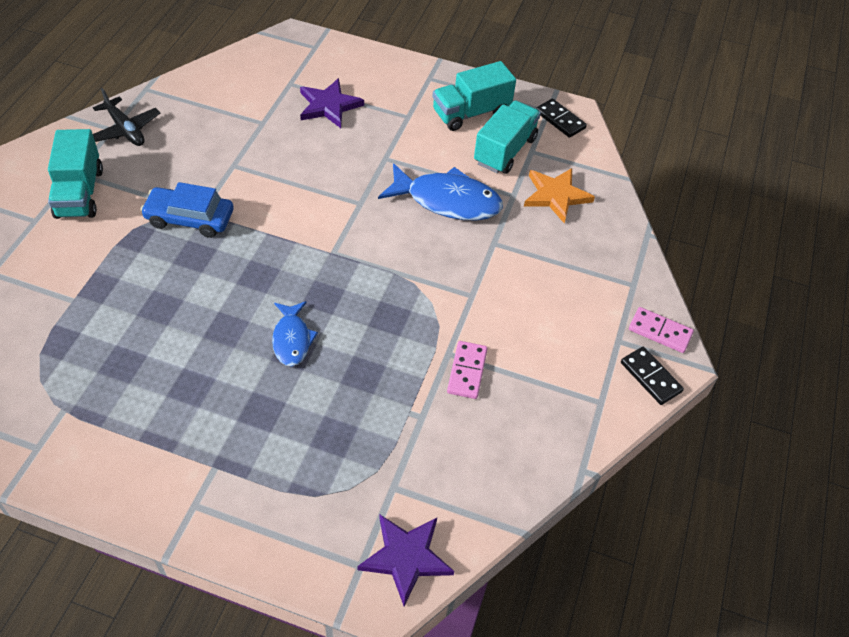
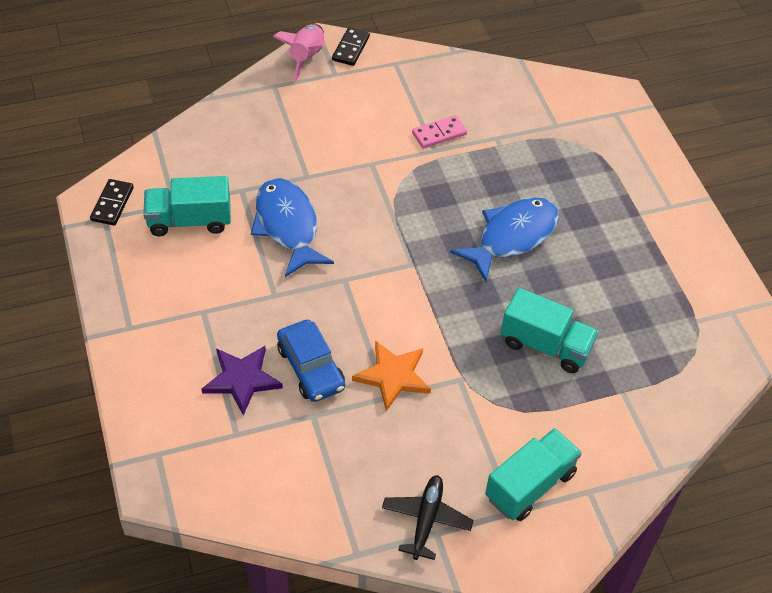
camera: 125 degrees left, 0 degrees up
(189, 219) = (474, 380): blue car -> blue car (311, 368)
(292, 339) = (512, 237): blue fish -> blue fish, size x1.73
(406, 557) = (589, 97): purple star -> none
(471, 113) = (157, 269): turquoise truck -> turquoise truck (545, 345)
(556, 196) = (217, 164): orange star -> orange star (393, 376)
(660, 332) = (306, 57): pink domino -> pink rocket

